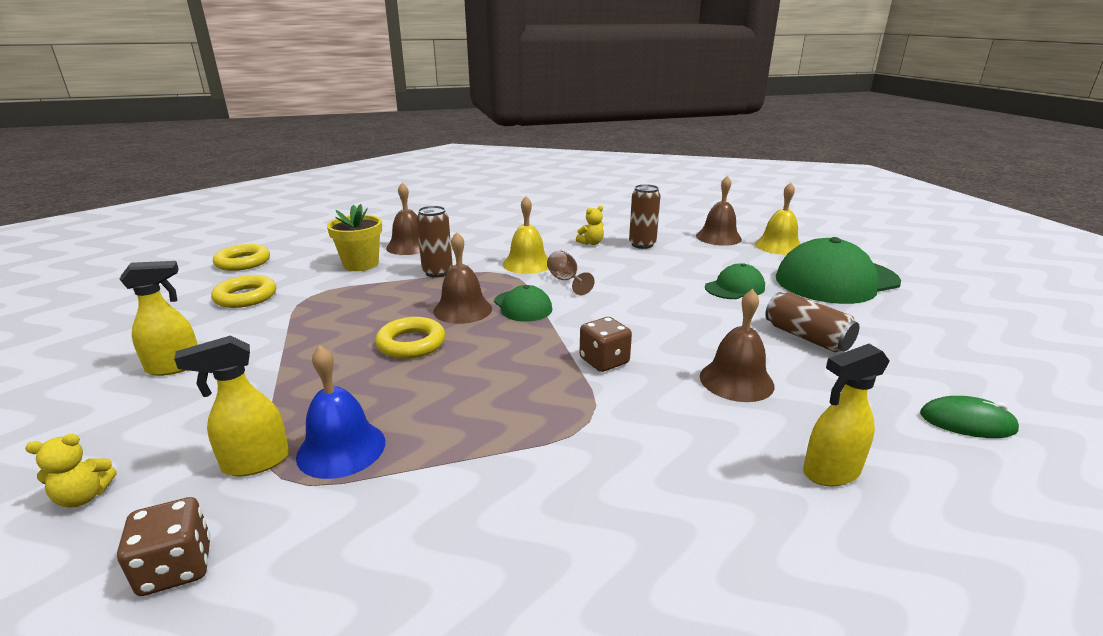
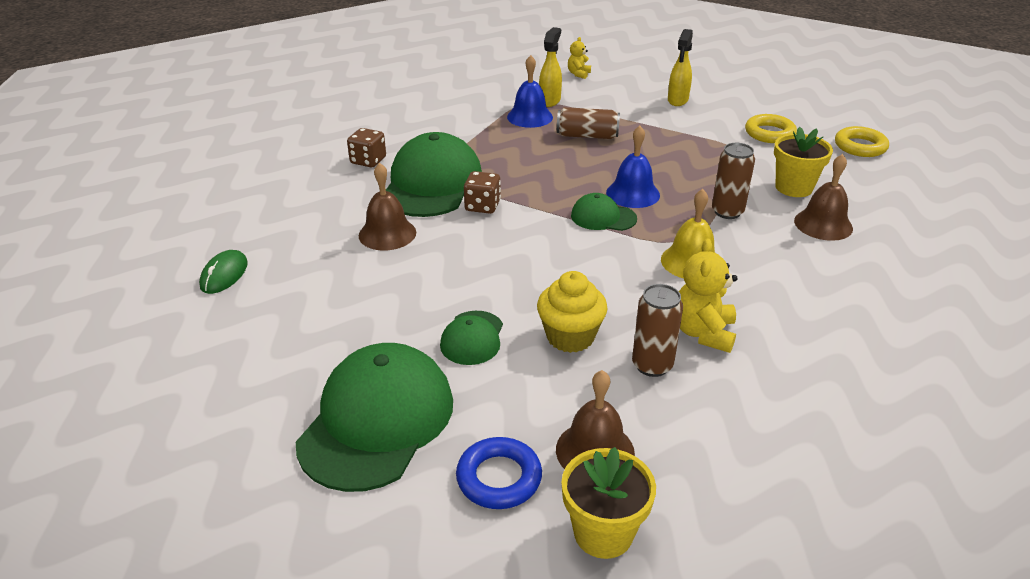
camera: 135 degrees right, 10 degrees up
(176, 568) = (508, 81): brown dice -> brown dice (368, 161)
(411, 343) = (607, 160): yellow ring -> none
(462, 309) = (633, 193): brown bell -> blue bell
(566, 281) = (621, 259): brown goblet -> none
(591, 243) = (703, 332): yellow teddy bear -> yellow teddy bear, size x1.74
(622, 413) = (432, 184): none -> green cap
(669, 266) = (570, 337): none -> yellow cupcake
(746, 225) = (603, 533): none -> yellow flower pot
(778, 246) = (499, 478): yellow bell -> blue ring
(807, 337) = (362, 301): brown can -> brown can (587, 136)
(830, 472) = (302, 206): yellow spray bottle -> none
(967, 422) = (224, 275): green mouse -> green mouse turned 45 degrees counterclockwise

